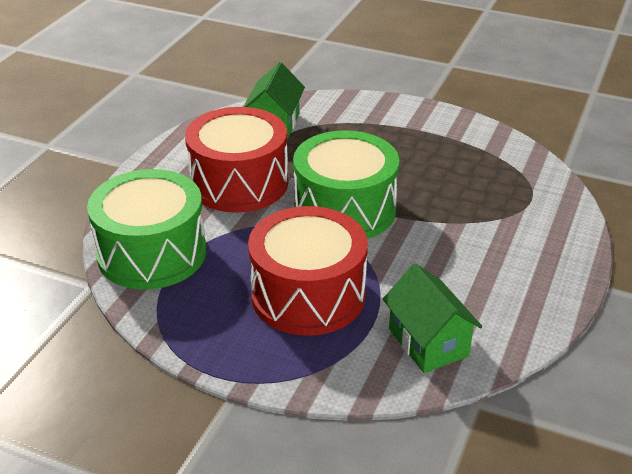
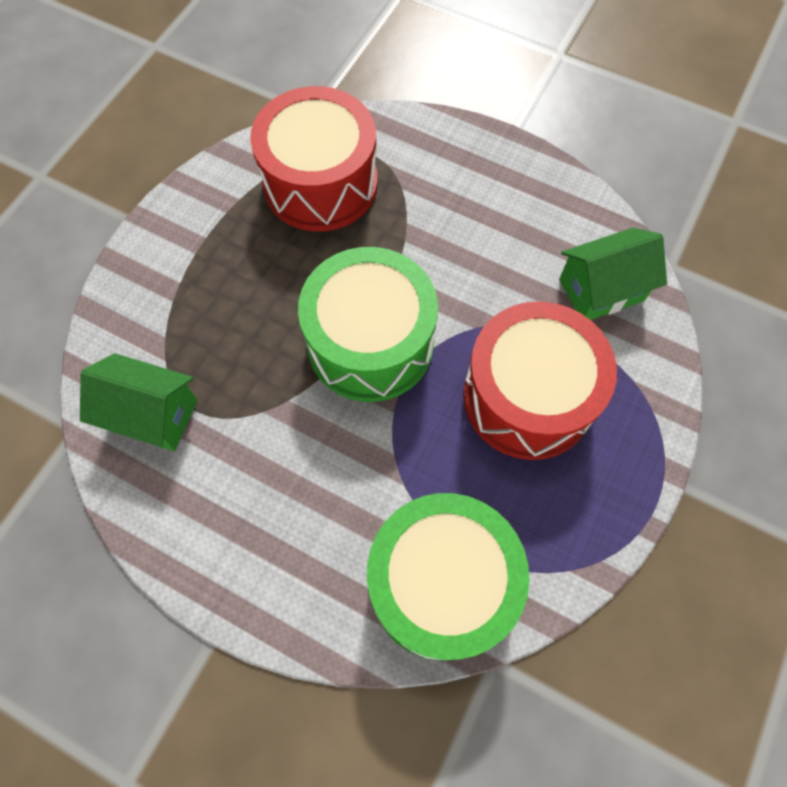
camera: 85 degrees left, 30 degrees up
(239, 183) = (294, 468): red drum -> red drum (320, 183)

